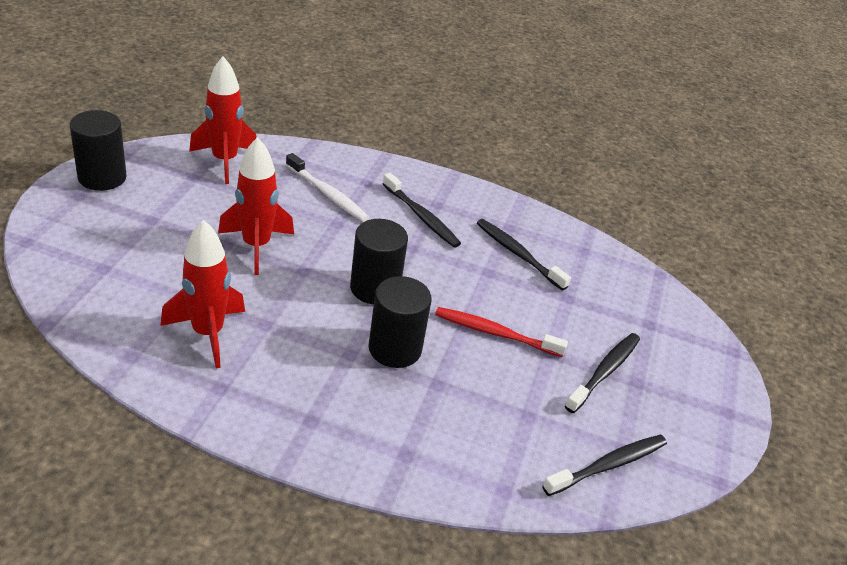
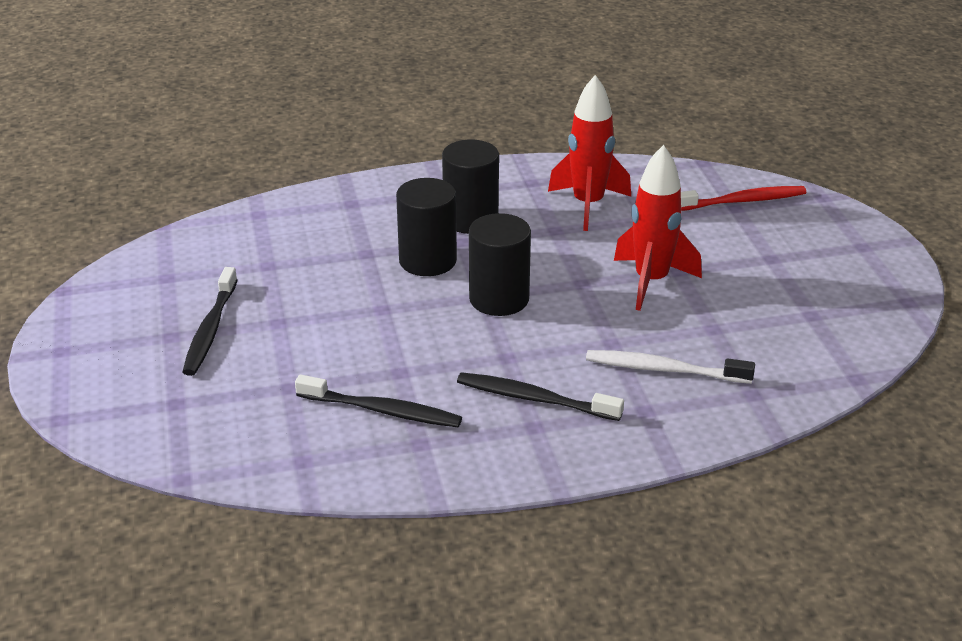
camera: 155 degrees right, 5 degrees down
(102, 177) = (879, 270): black cylinder -> black cylinder (470, 219)
(225, 161) = (817, 348): red rocket -> none
(495, 333) = (345, 314): red toothbrush -> red toothbrush (742, 201)
(608, 465) = (176, 260): black toothbrush -> none

